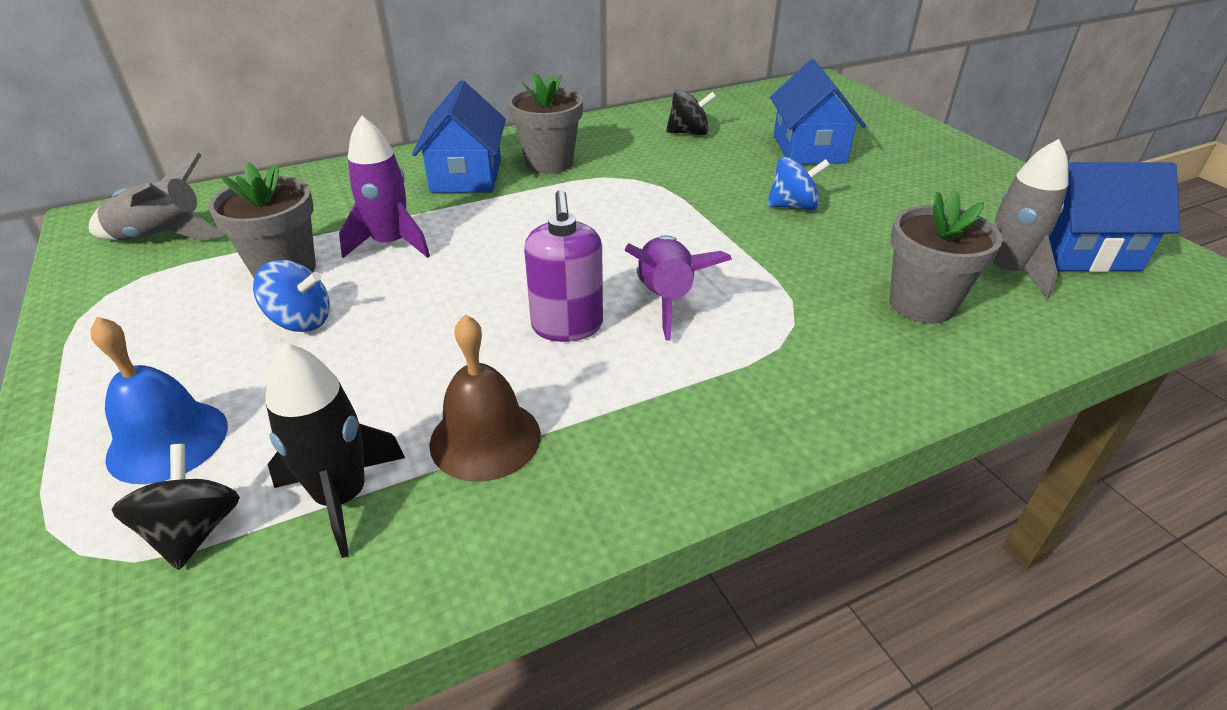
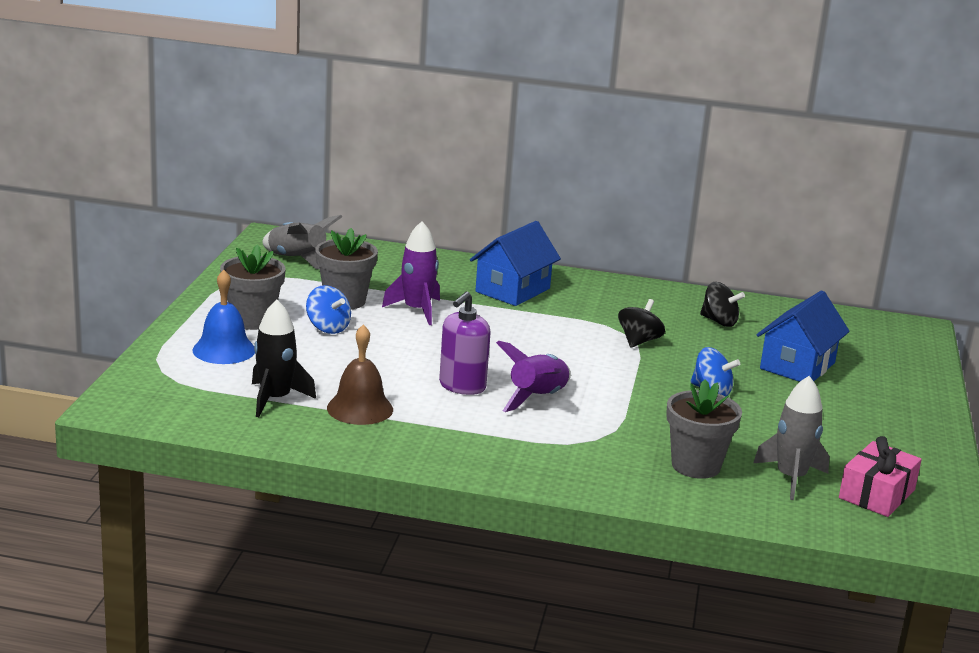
camera: 35 degrees right, 15 degrees down
(194, 532) = (208, 384): black spinning top -> black spinning top (639, 341)
(549, 163) = (580, 303): grey flower pot -> grey flower pot (252, 320)
(1079, 251) = (876, 494): blue house -> pink gift

